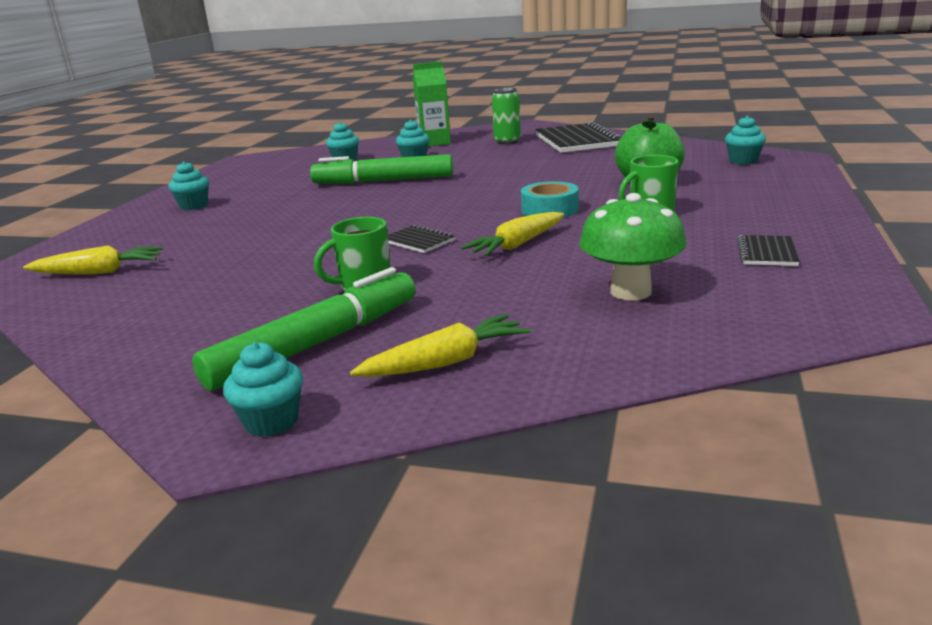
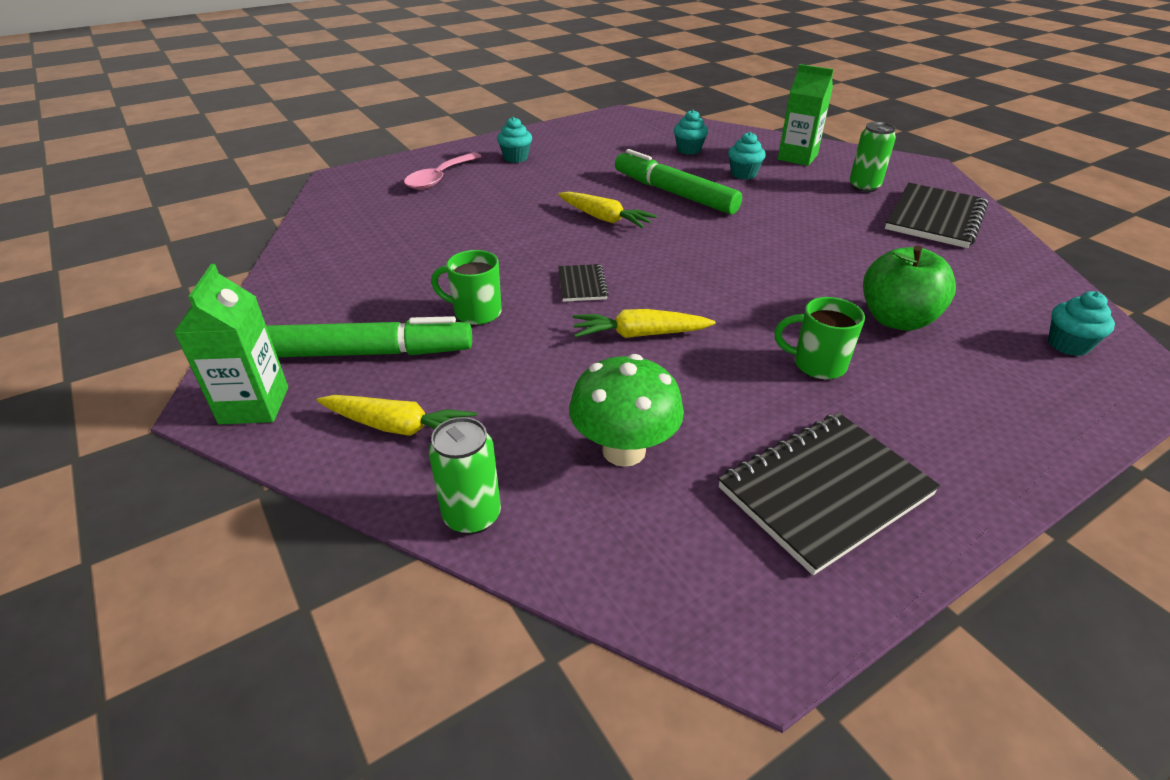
camera: 40 degrees right, 15 degrees up
(98, 272) = (376, 203): yellow carrot -> yellow carrot (604, 218)
(138, 238) = (440, 178): none -> pink spoon
(271, 421) = (254, 405): turquoise cupcake -> green carton
(549, 209) = (739, 305): turquoise tape -> none
(610, 366) = (472, 516): none -> green can
(767, 253) = (825, 491): black notebook -> black notebook, size x2.04

